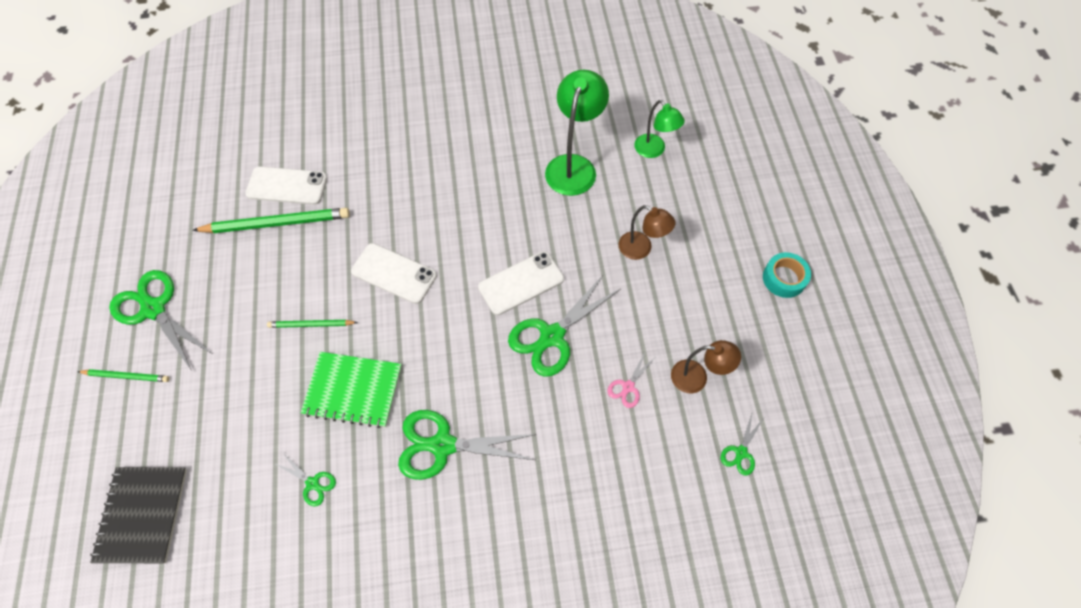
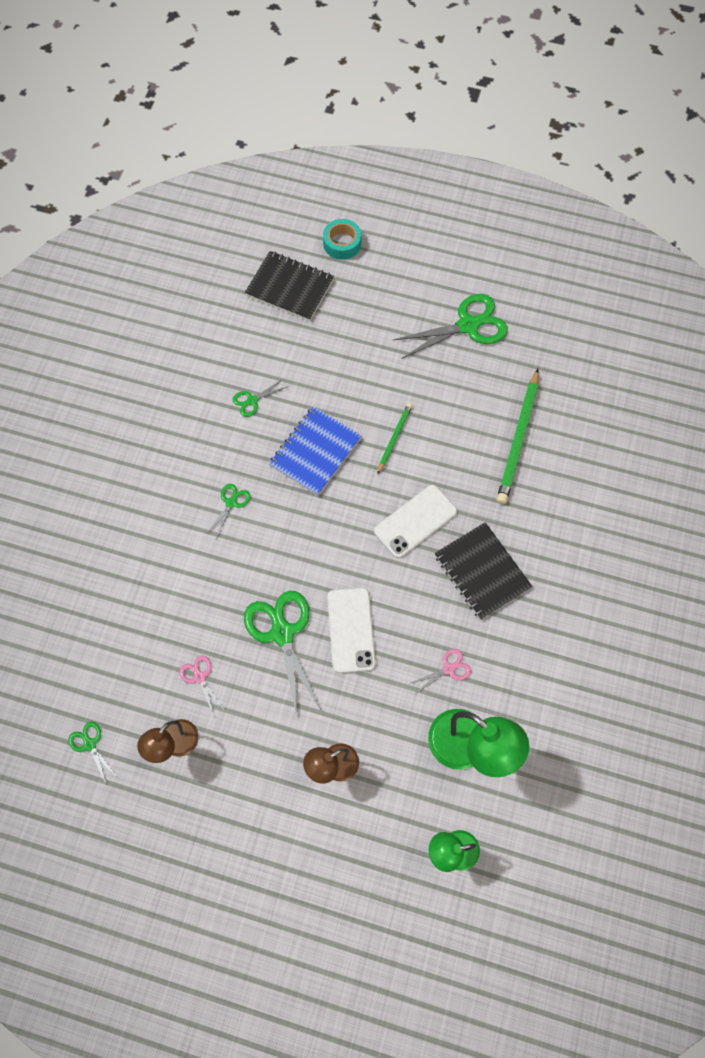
camera: 115 degrees right, 5 degrees up
(126, 376) = (412, 296): green pencil -> none
(287, 186) = (560, 459): white phone -> none
(353, 390) = (315, 452): green notebook -> blue notebook
(420, 207) = (482, 571): none -> black notebook
(442, 445) = (231, 502): green scissors -> green scissors, size x0.49
(517, 200) = (449, 669): none -> pink scissors
(784, 278) = (227, 901): turquoise tape -> turquoise tape (342, 243)

